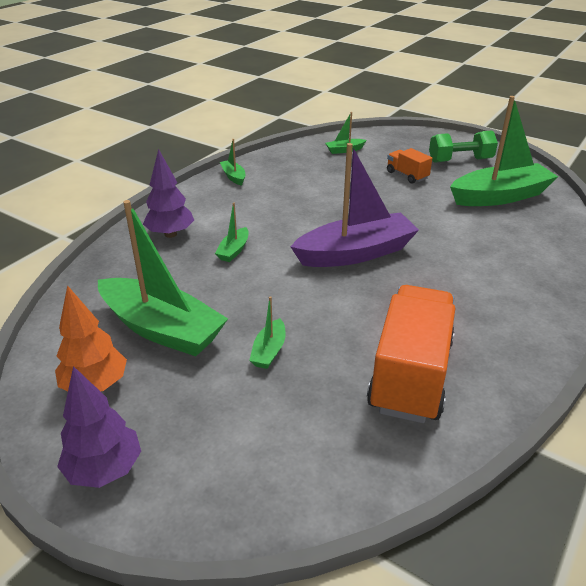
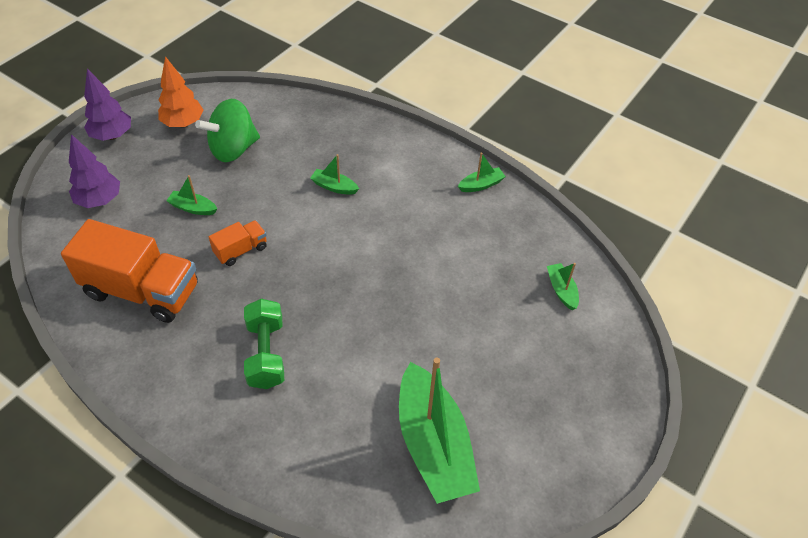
camera: 90 degrees right, 15 degrees up
(162, 329) = (233, 149): green boat -> green spinning top
(170, 234) = (366, 145): purple tree -> purple tree (100, 200)
(355, 253) = (318, 275): purple boat -> none
(407, 175) = (491, 348): orange truck -> orange truck (241, 250)
(460, 160) = (542, 422): green dumbbell -> green dumbbell (266, 354)

